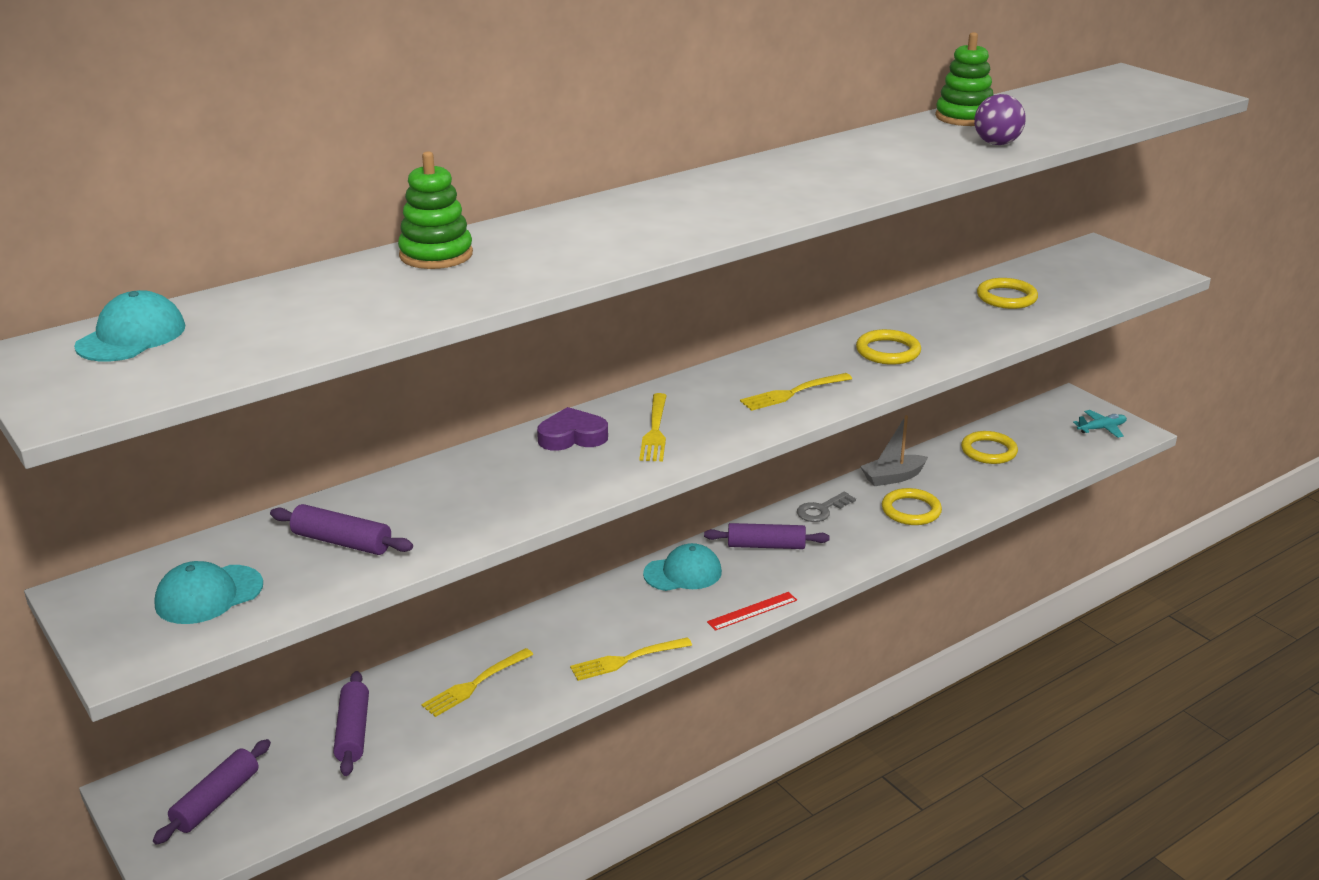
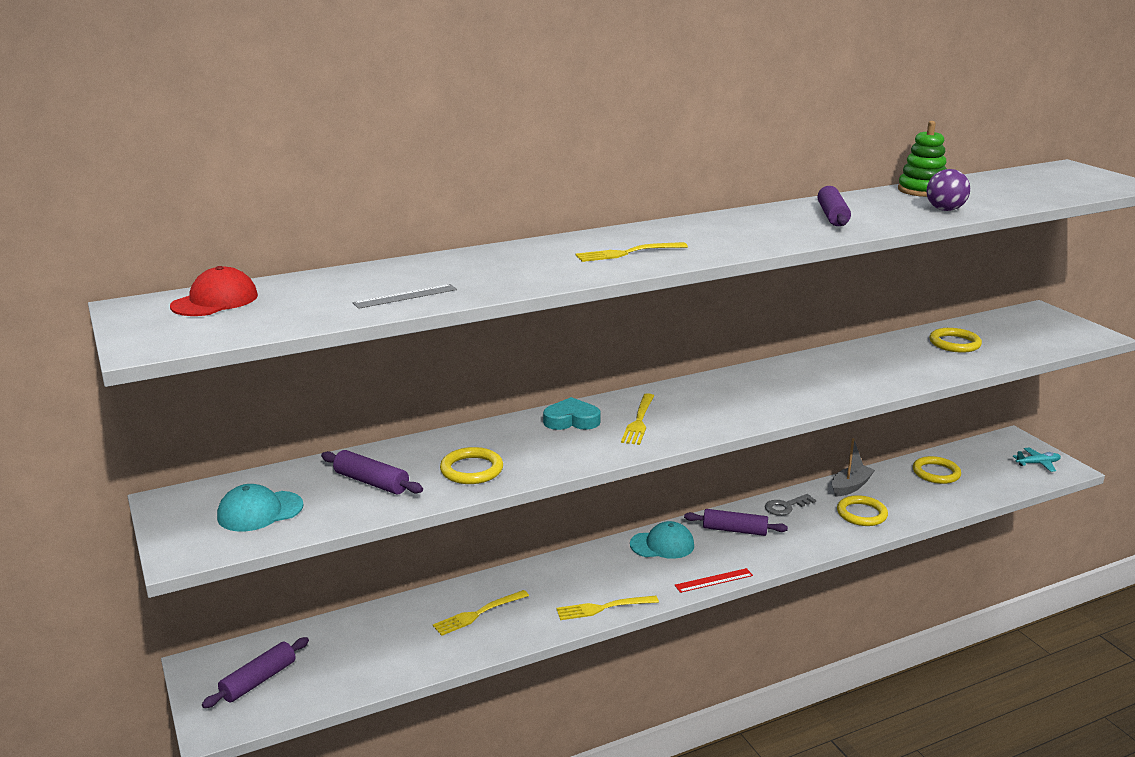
camera: 10 degrees right, 5 degrees down
(131, 336) = (215, 301): turquoise cap -> red cap
(353, 732) = (375, 640): purple rolling pin -> purple rolling pin (832, 216)
(378, 311) = (405, 296): none -> grey ruler
(436, 255) = (464, 261): green stacking toy -> none
(572, 436) = (571, 420): purple heart -> turquoise heart
(793, 393) = (758, 402): yellow fork -> yellow fork (627, 253)
(888, 351) = (845, 377): yellow ring -> yellow ring (471, 470)
(893, 477) = (850, 486): grey boat -> grey boat turned 150 degrees clockwise

